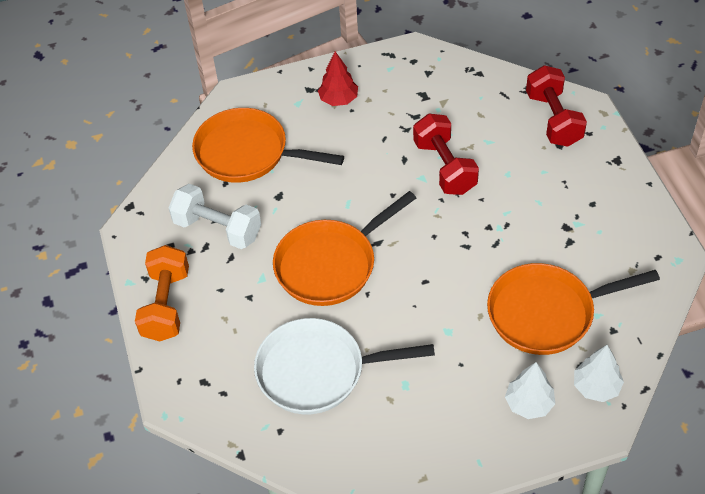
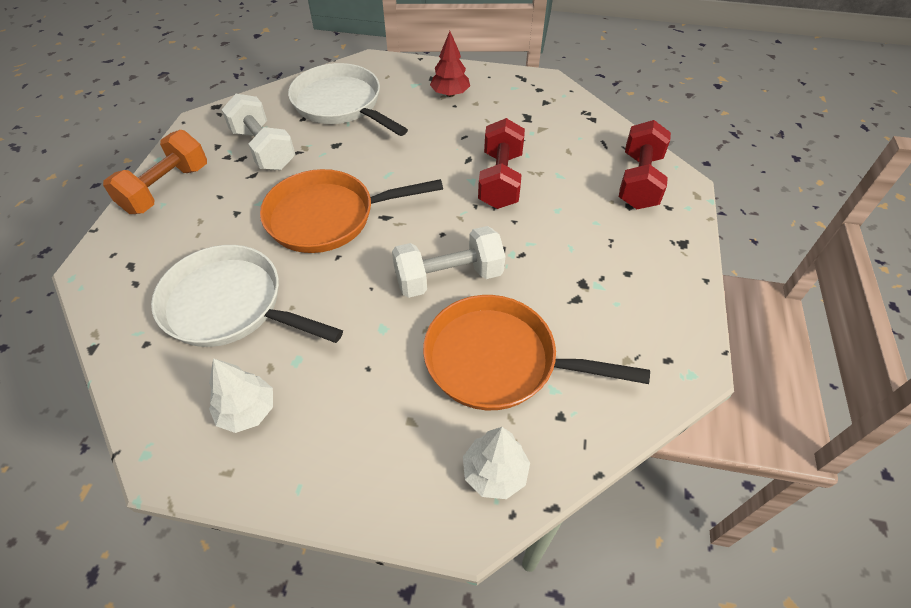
camera: 25 degrees right, 0 degrees up
(248, 153) = (341, 104): orange pan -> white pan
(466, 269) = (448, 277): none -> white dumbbell
(529, 403) = (404, 450): white tree -> white tree (247, 411)

